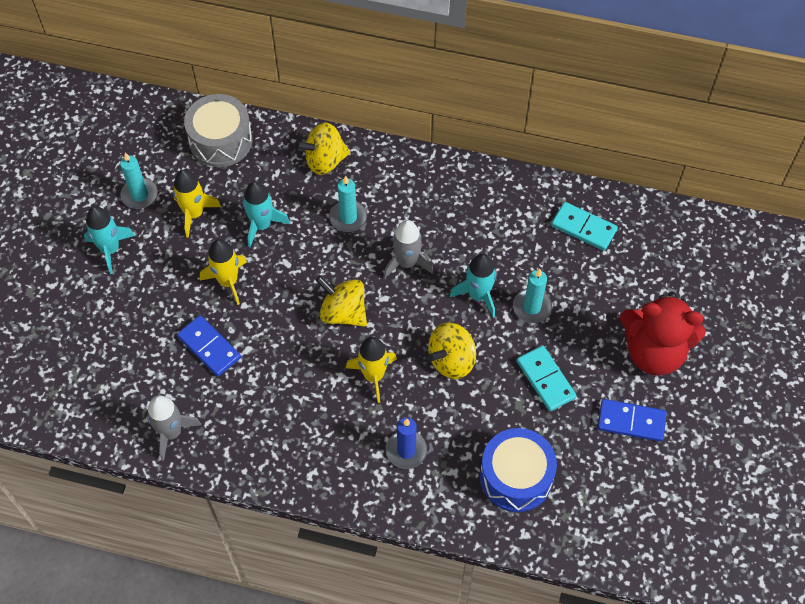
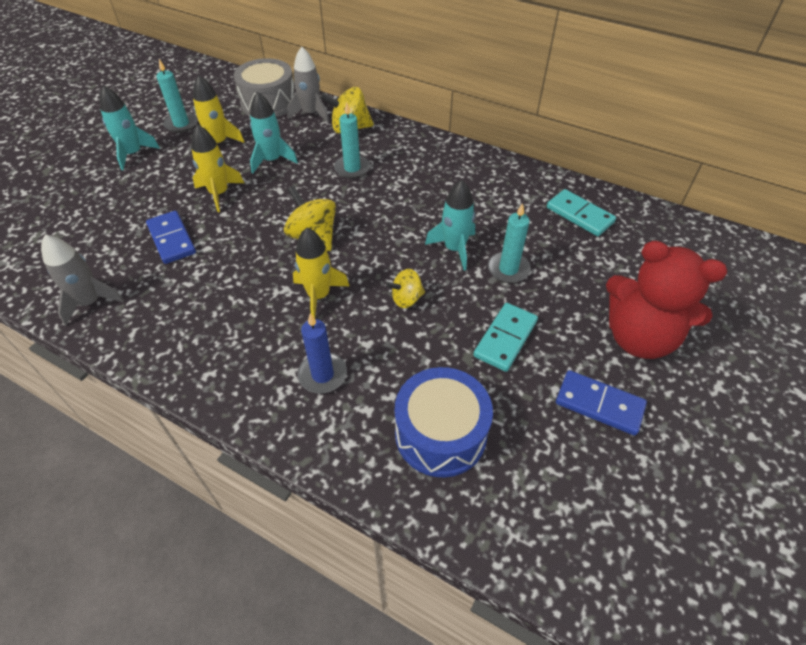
camera: 15 degrees right, 10 degrees down
(407, 263) = (392, 210): grey rocket -> grey rocket (311, 114)
(451, 360) = (406, 299): yellow spinning top -> yellow spinning top, size x0.62
(545, 379) = (505, 338): turquoise domino -> turquoise domino turned 45 degrees clockwise

